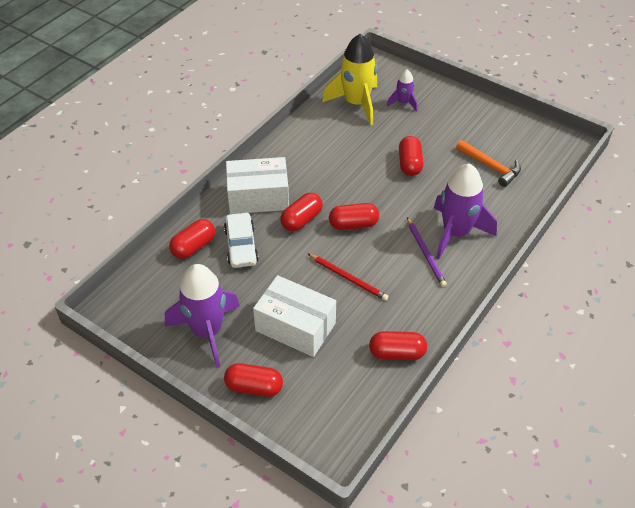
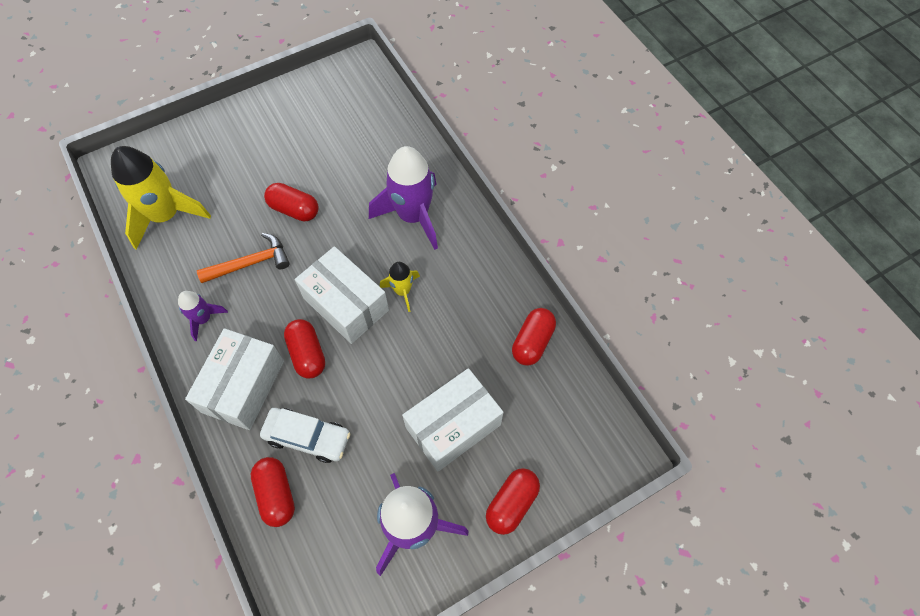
camera: 65 degrees left, 15 degrees up
(348, 278) = (416, 343): red pencil -> none
(353, 224) = (346, 304): red capsule -> white box
(386, 253) = (402, 291): none -> yellow rocket
(403, 103) = (199, 170): purple rocket -> purple rocket (203, 319)
(425, 253) = (424, 256): purple pencil -> none
(491, 167) = (345, 141): orange hammer -> orange hammer (251, 263)

